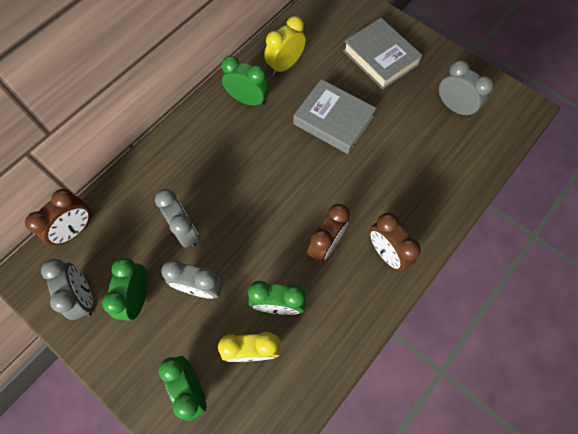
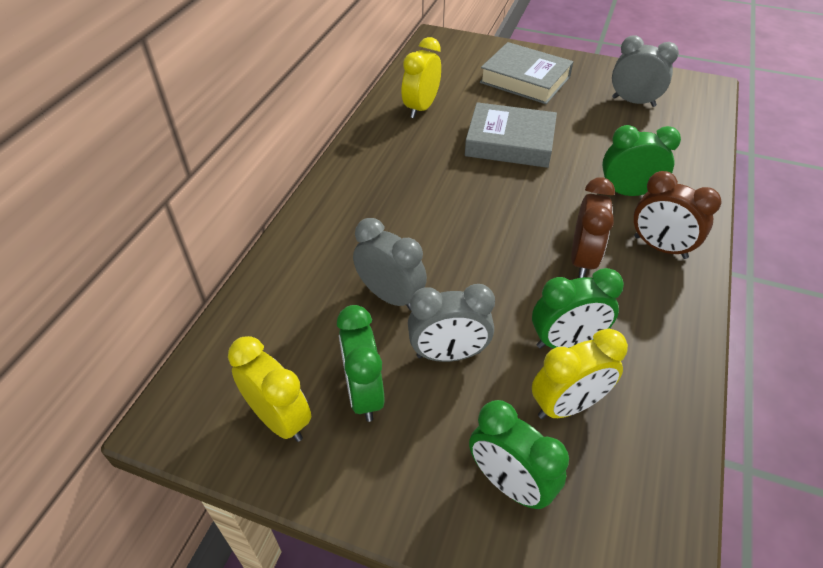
camera: 20 degrees left, 20 degrees down
(75, 230) = (226, 340): brown clock -> none
(84, 297) = (279, 419): grey clock -> yellow clock
(247, 100) = (395, 147): green clock -> green clock (628, 193)

